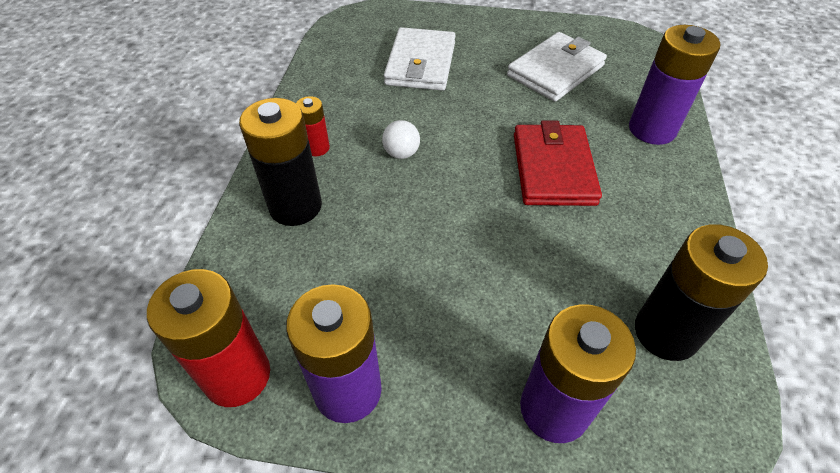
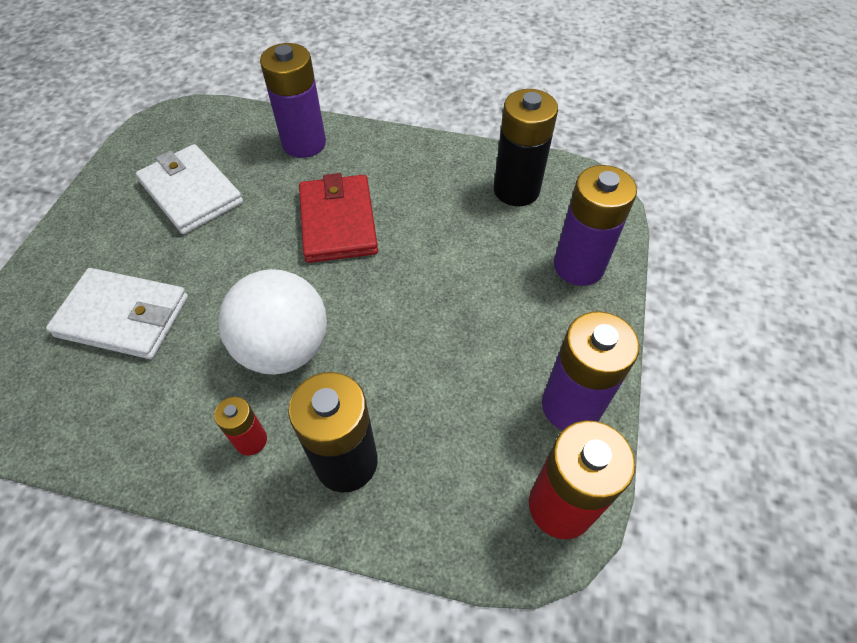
camera: 85 degrees left, 5 degrees up
(401, 153) = (284, 348): white ball -> white ball, size x2.28
(553, 168) = (338, 222): red wallet -> red wallet turned 75 degrees clockwise

